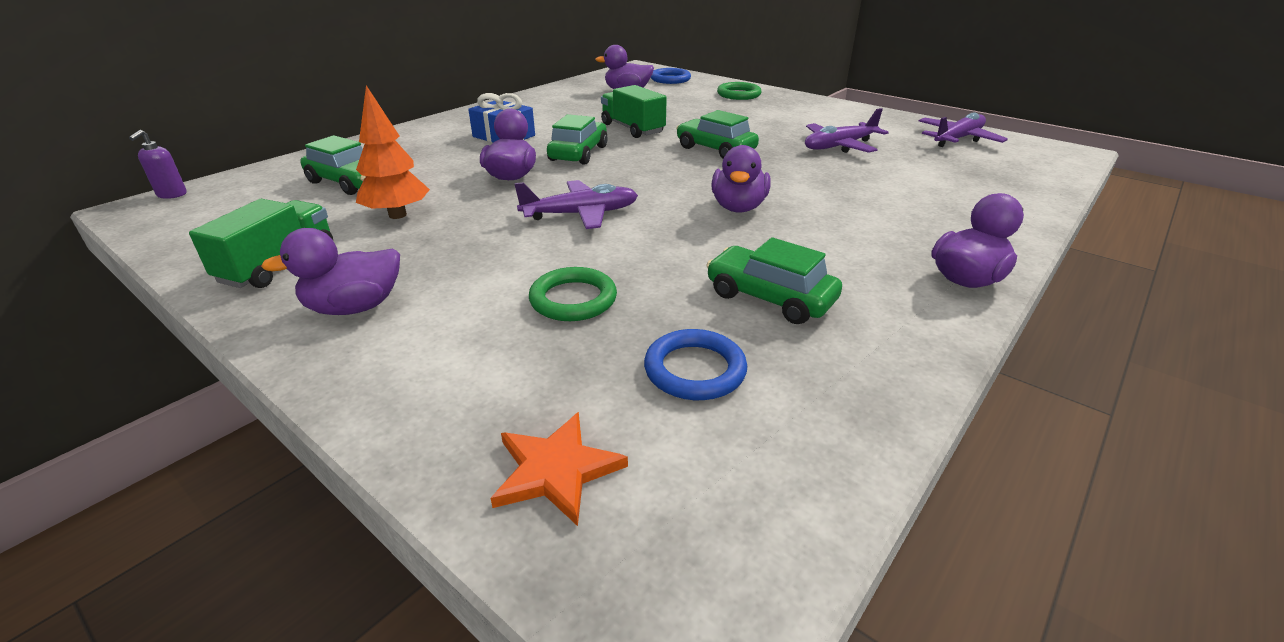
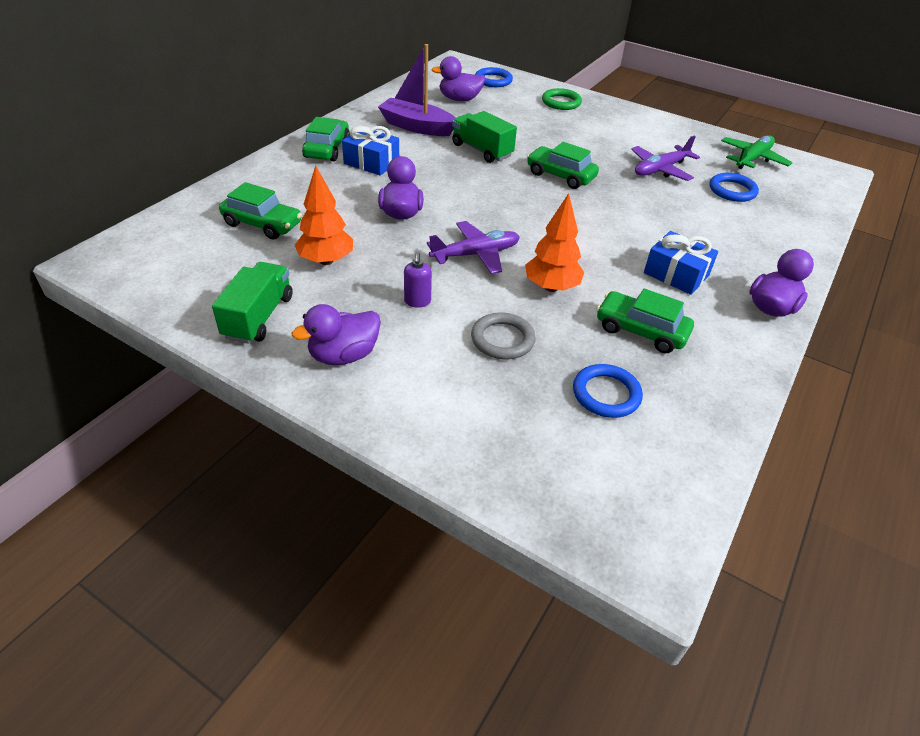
camera: 10 degrees left, 10 degrees up
(172, 195) = (112, 244): purple soap dispenser -> purple soap dispenser (417, 302)
(556, 470) = (543, 472): orange star -> none
(569, 111) = (417, 127): none -> purple boat
(573, 299) = (502, 339): green ring -> grey ring
(578, 153) = (446, 183): green car -> green car (327, 149)
(663, 248) = (551, 287): none -> orange tree
(738, 207) = (596, 243): purple duck -> none
(836, 240) = (676, 274): none -> blue gift
(927, 165) = (732, 190): none -> blue ring
(957, 139) = (752, 159): purple plane -> green plane

